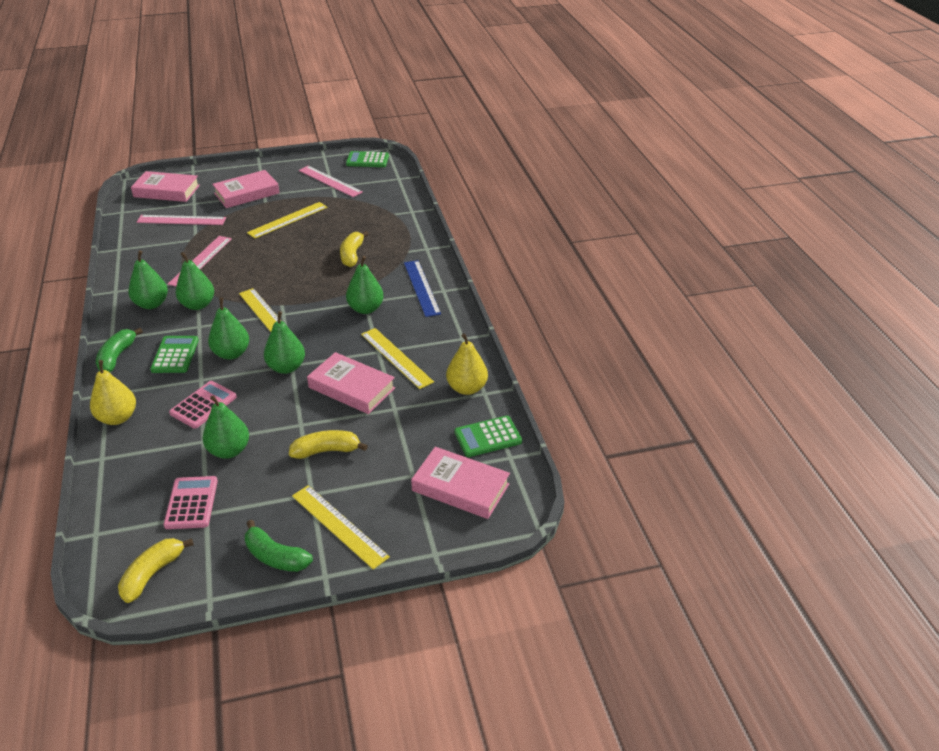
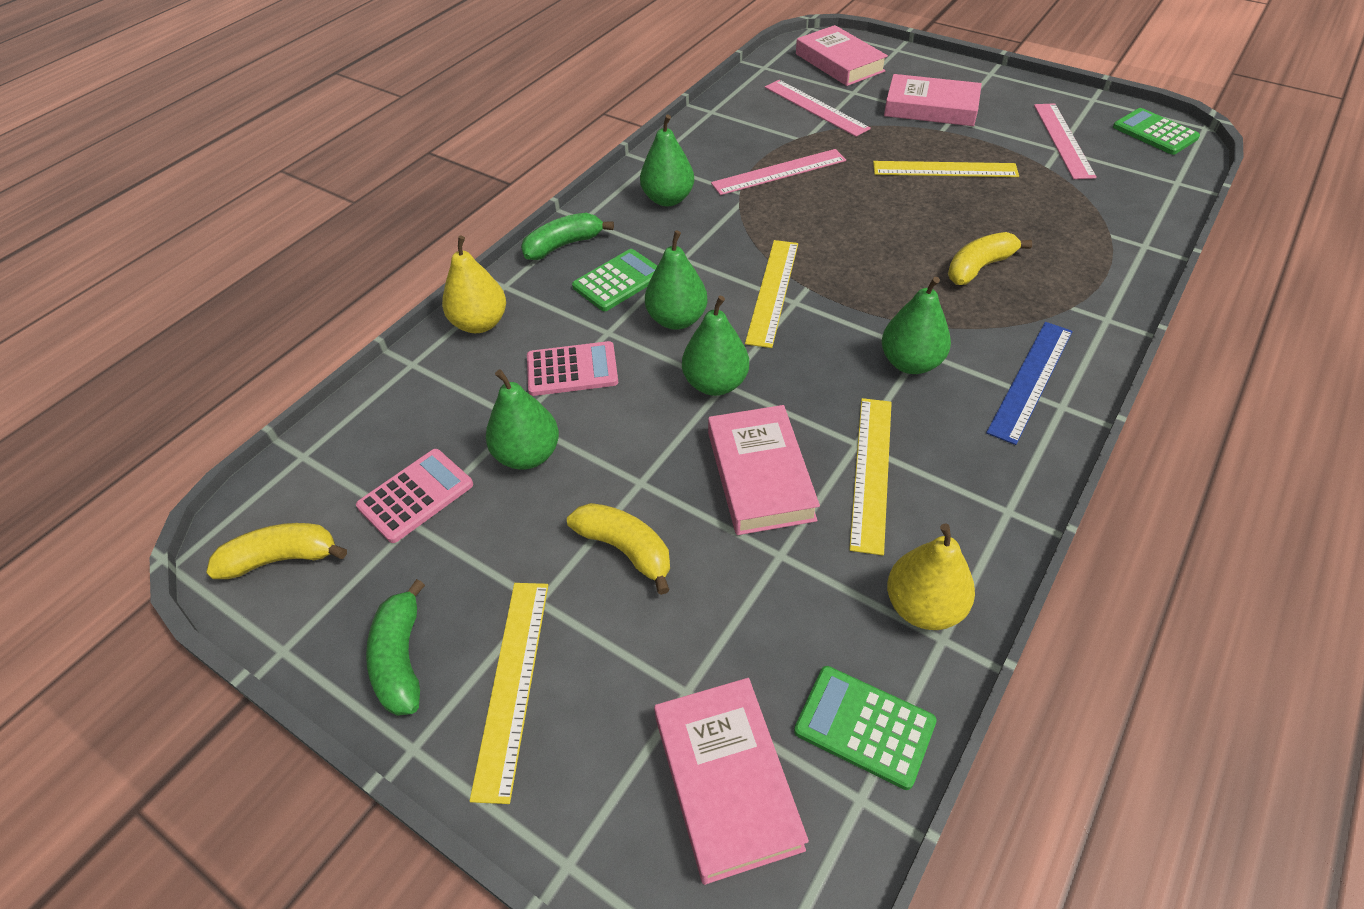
camera: 50 degrees right, 10 degrees up
(198, 305) = (713, 229): green pear -> none

